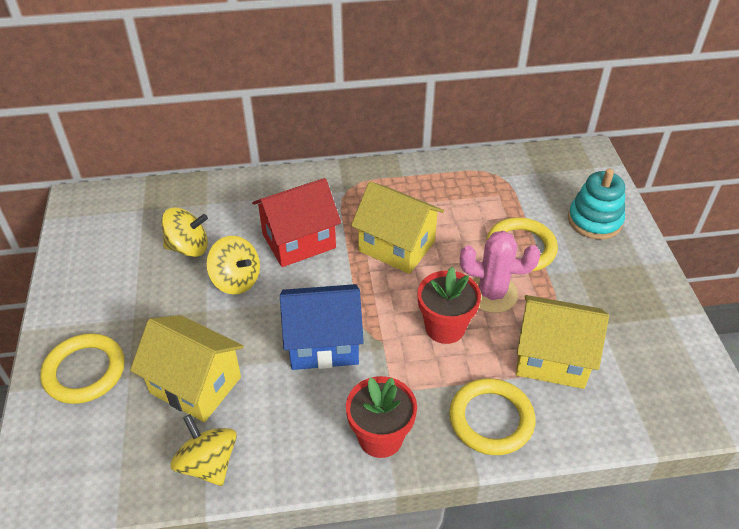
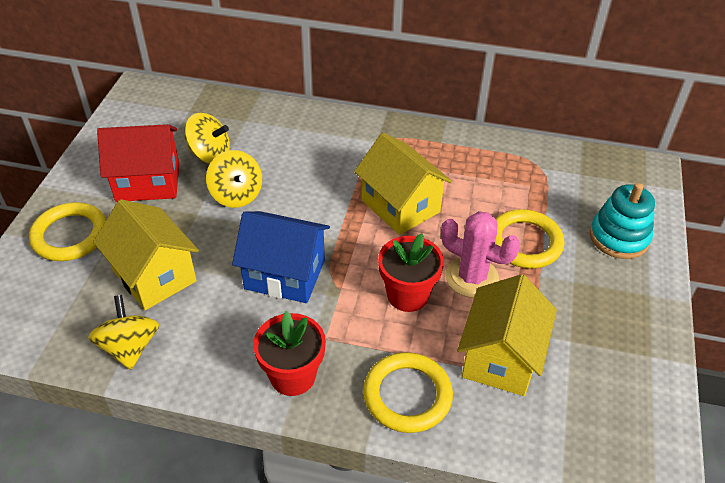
camera: 20 degrees right, 0 degrees up
(299, 241) = (311, 176): red house -> red house (148, 182)
(552, 358) = (500, 358): yellow house -> yellow house turned 75 degrees clockwise

